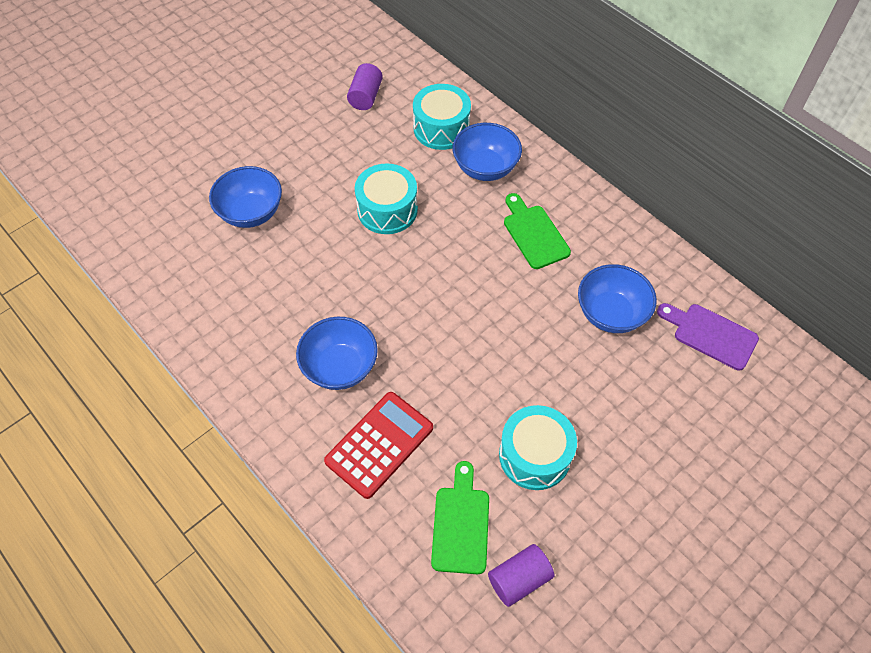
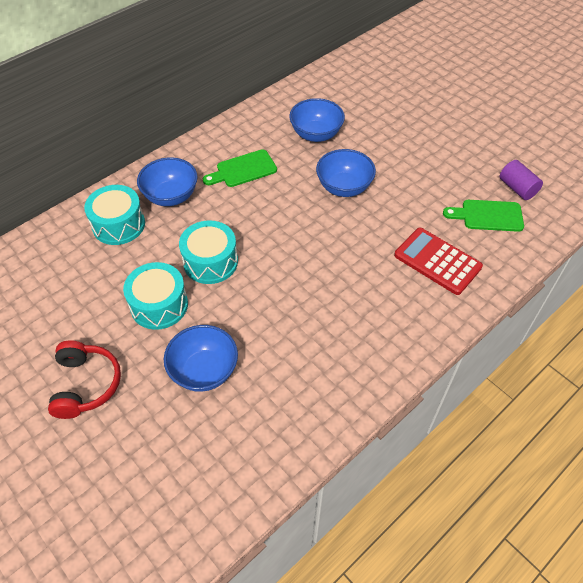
camera: 90 degrees left, 5 degrees down
(249, 129) = (86, 384): none -> red headphones
(340, 367) = (373, 289): blue bowl -> blue bowl (344, 187)
(365, 96) = (63, 282): purple cylinder -> none
(534, 455) = (431, 177): turquoise drum -> turquoise drum (159, 305)
(710, 335) = (331, 91): purple cutting board -> none

